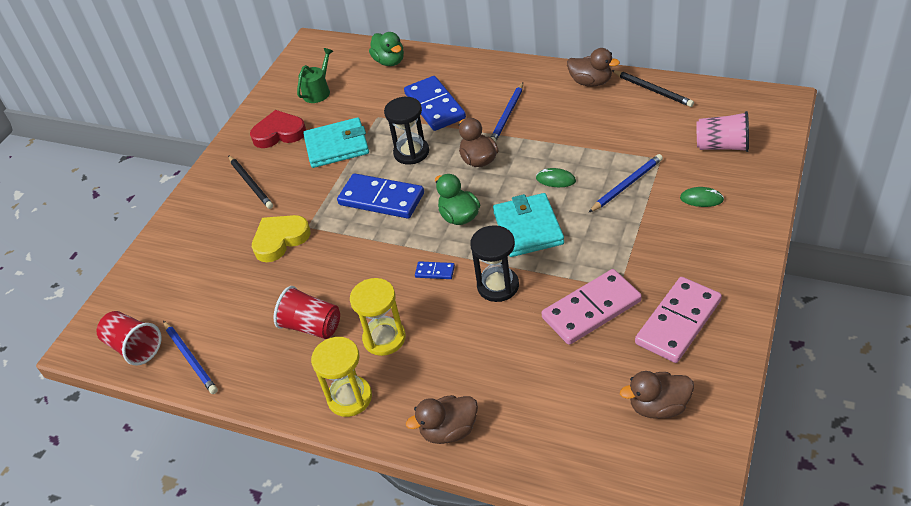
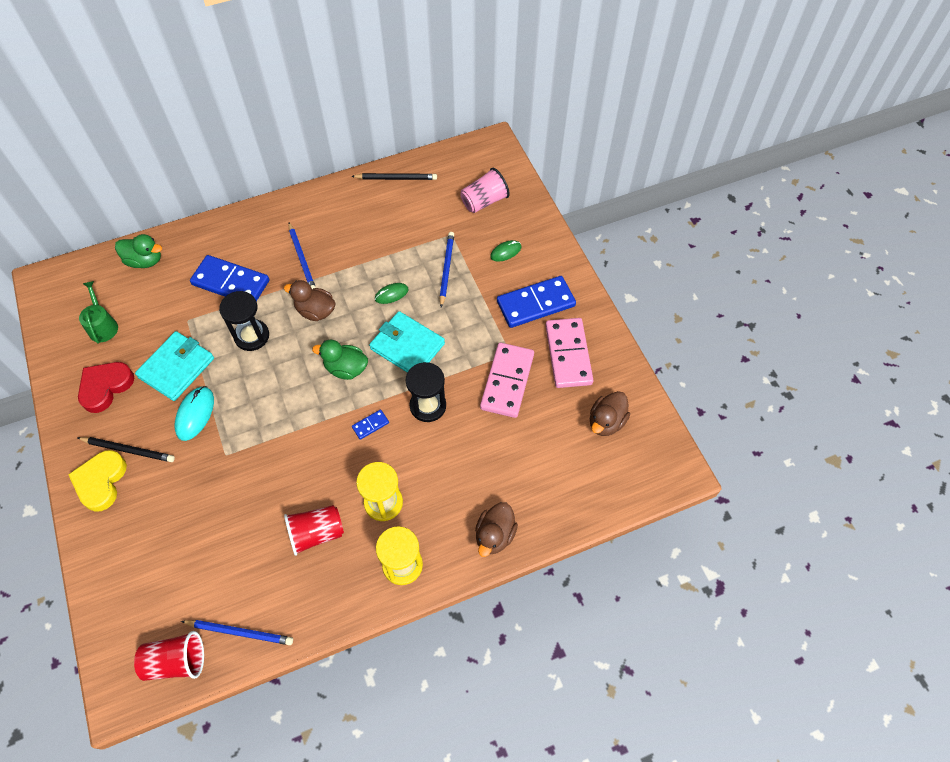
camera: 50 degrees left, 15 degrees up
(280, 240) = (212, 482): yellow heart -> yellow heart (101, 482)
(316, 185) = (195, 414): none -> turquoise mouse
(381, 199) = (266, 392): blue domino -> blue domino (535, 304)
(591, 82) = (343, 194): brown duck -> none

